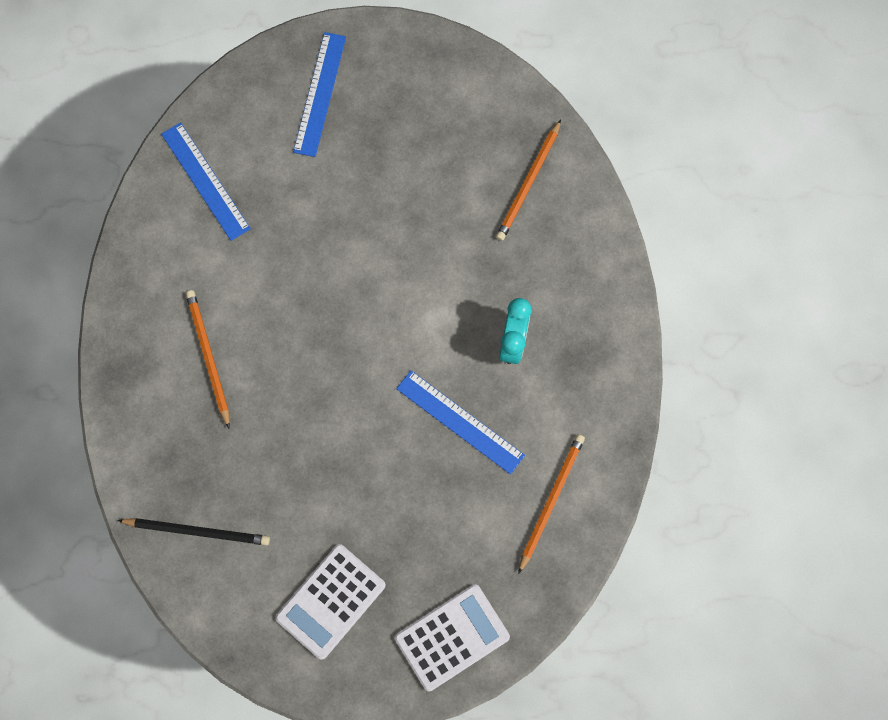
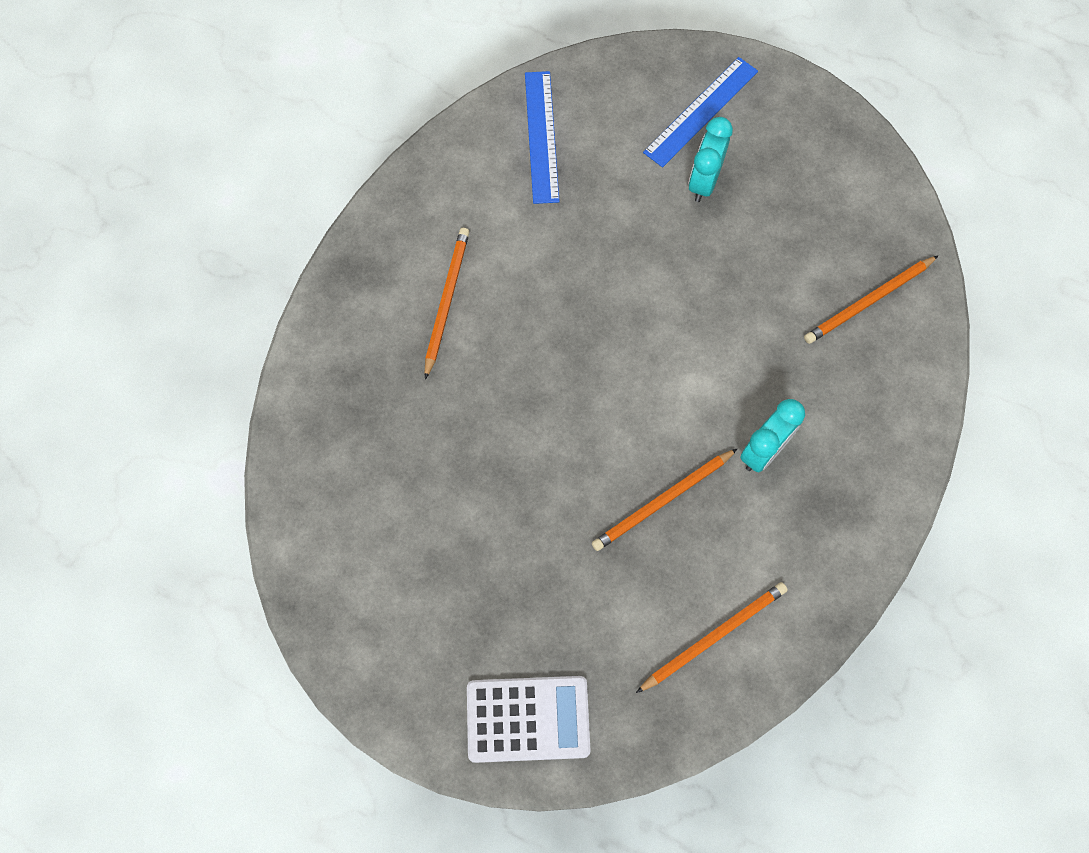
camera: 30 degrees right, 5 degrees down
(198, 531) = (335, 462): black pencil -> none
(331, 601) = (425, 608): white calculator -> none
(354, 152) = (704, 182): none -> turquoise clock
(460, 422) = (662, 501): blue ruler -> orange pencil

